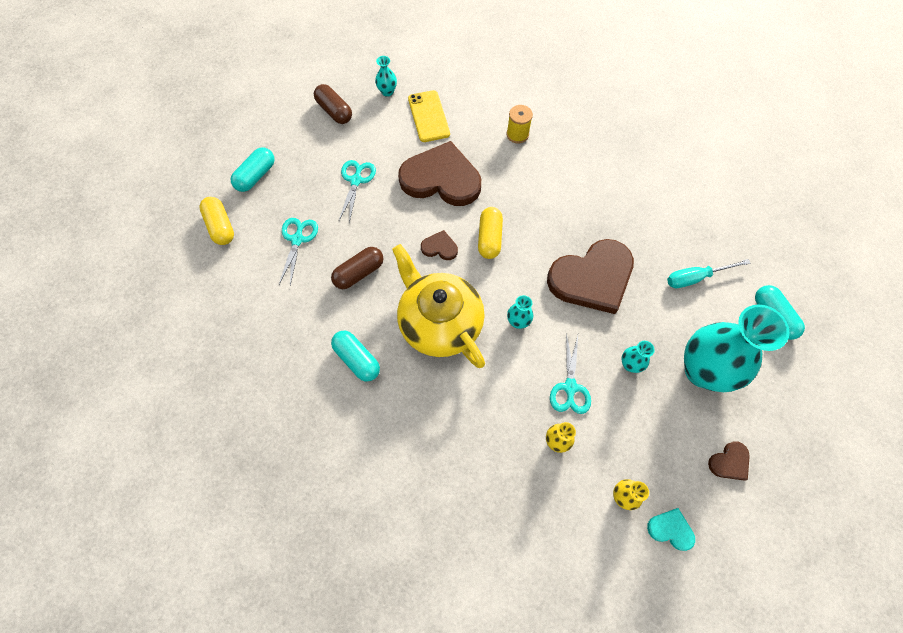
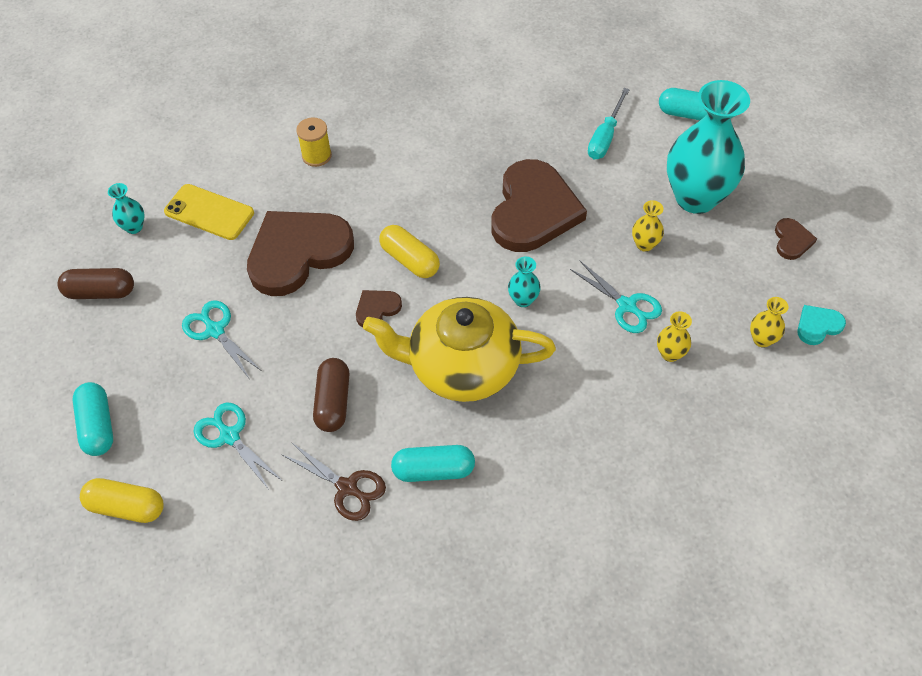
camera: 50 degrees left, 10 degrees down
(311, 322) = (347, 488): none -> brown scissors
(630, 364) = (644, 244): turquoise vase -> yellow vase

